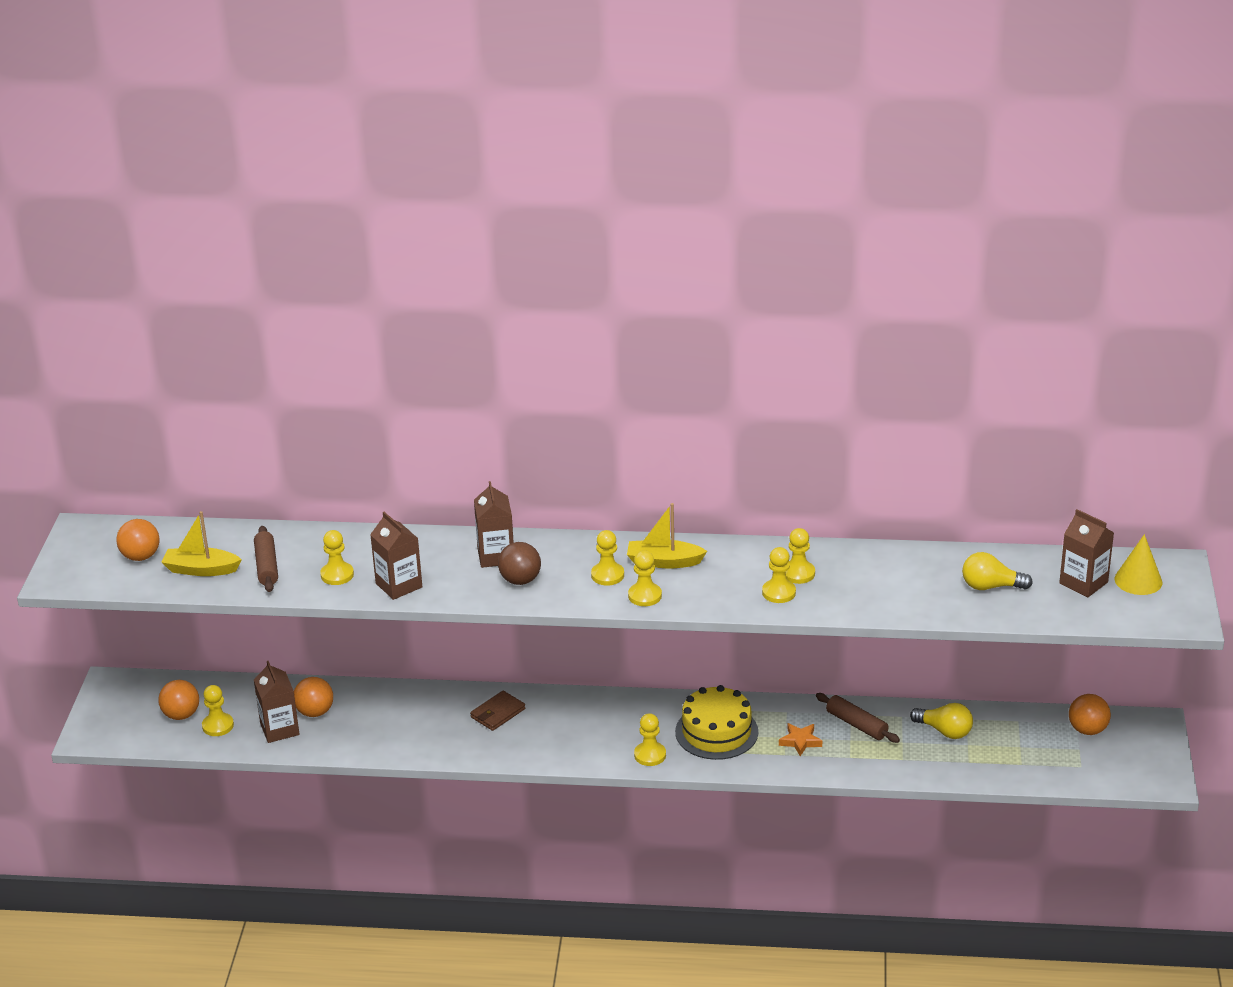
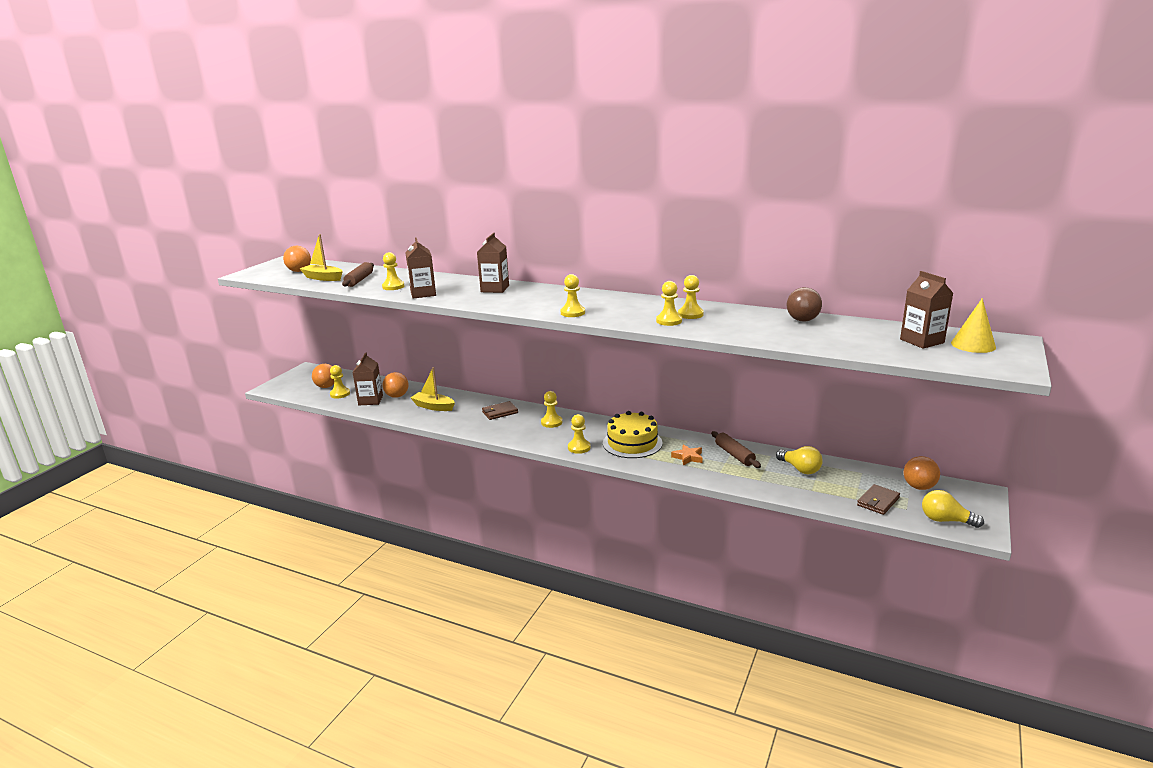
camera: 20 degrees right, 10 degrees down
(520, 580) = (498, 299): brown ball -> brown ball (802, 320)
(607, 575) = (556, 302): yellow pawn -> yellow pawn (551, 422)
(664, 562) = (600, 301): yellow boat -> yellow boat (433, 407)
(990, 586) = (839, 335): yellow light bulb -> yellow light bulb (945, 520)
(1048, 763) = (878, 501): none -> brown wallet

